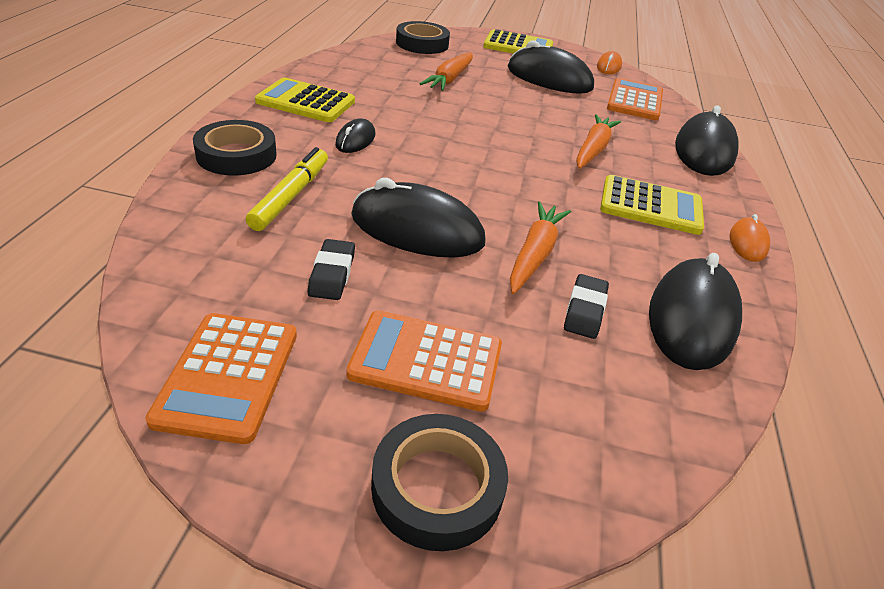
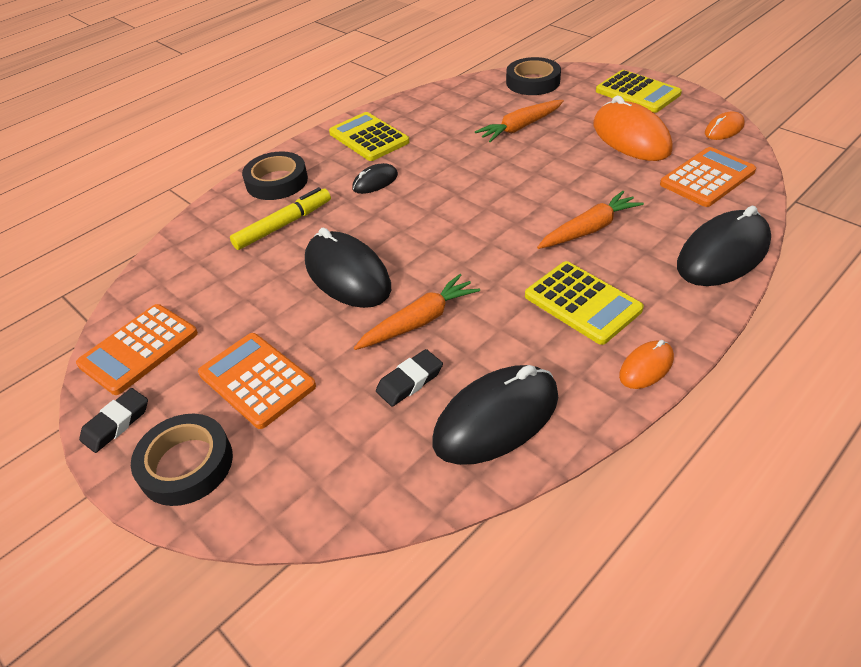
camera: 40 degrees right, 5 degrees up
(332, 274) = (256, 296): black eraser -> black eraser (116, 423)
(549, 78) = (630, 138): black mouse -> orange mouse

